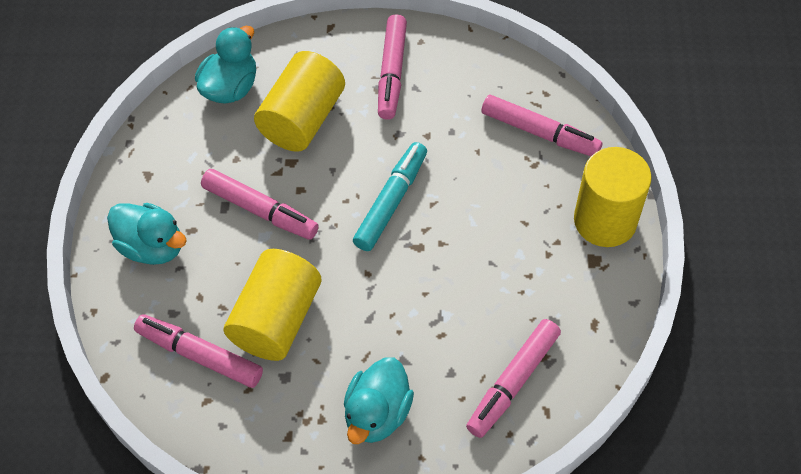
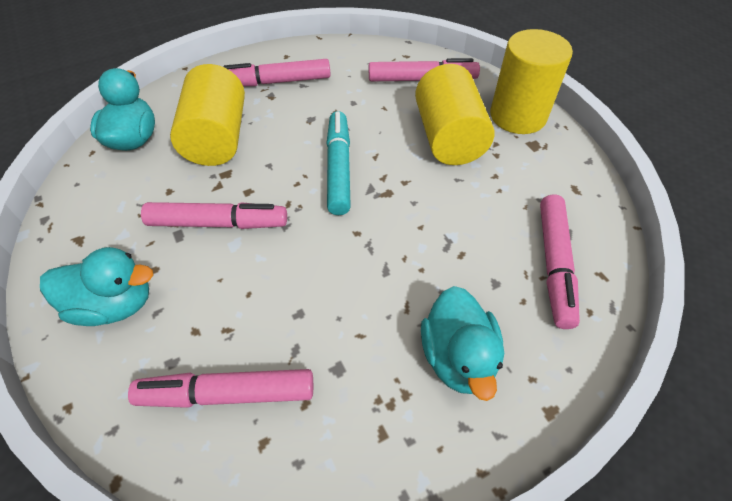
camera: 30 degrees left, 5 degrees down
(276, 319) = (293, 314): yellow cylinder -> yellow cylinder (448, 137)
(392, 73) = (276, 82): pink marker -> pink marker turned 105 degrees clockwise

